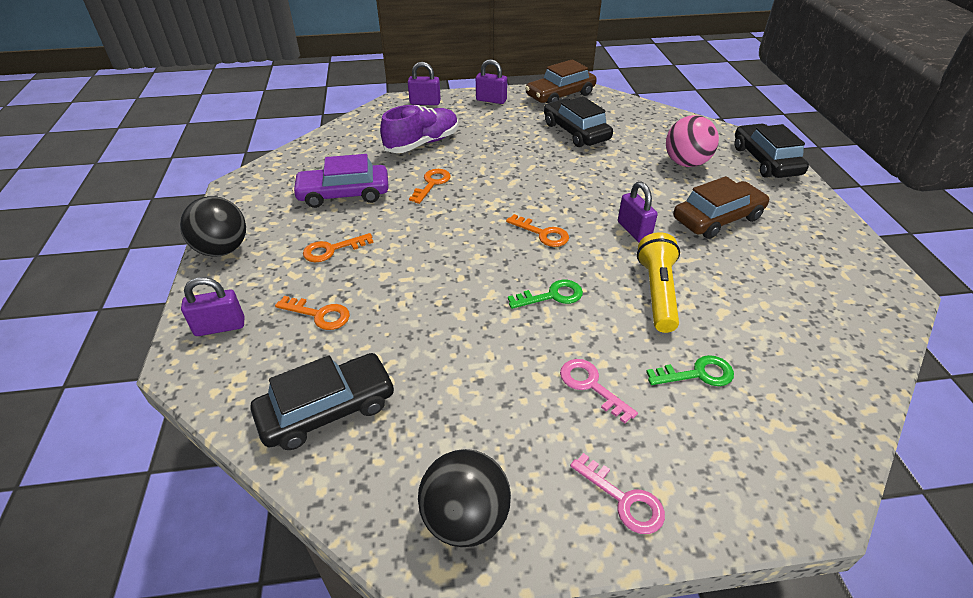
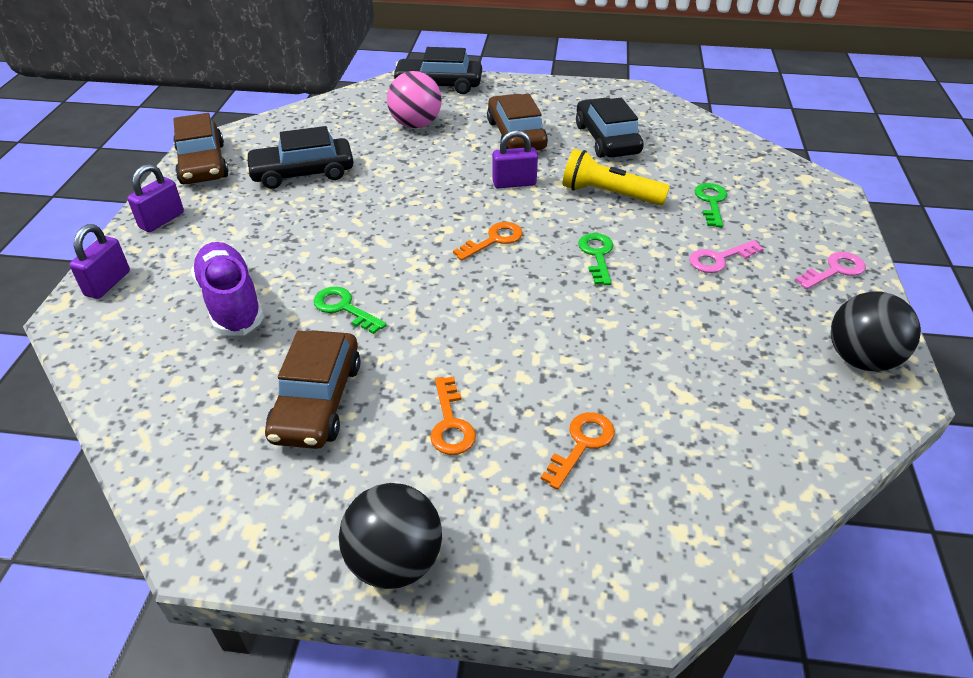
camera: 75 degrees left, 0 degrees up
(220, 327) = (581, 557): purple padlock -> none
(327, 409) = (738, 445): black car -> black car (607, 139)
(344, 194) = (317, 401): purple car -> brown car
(432, 184) = (344, 308): orange key -> green key

